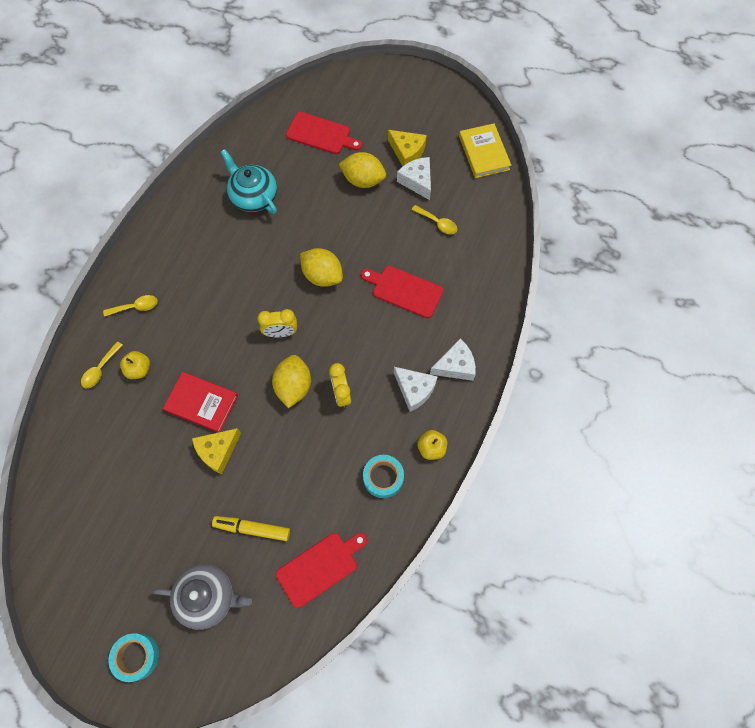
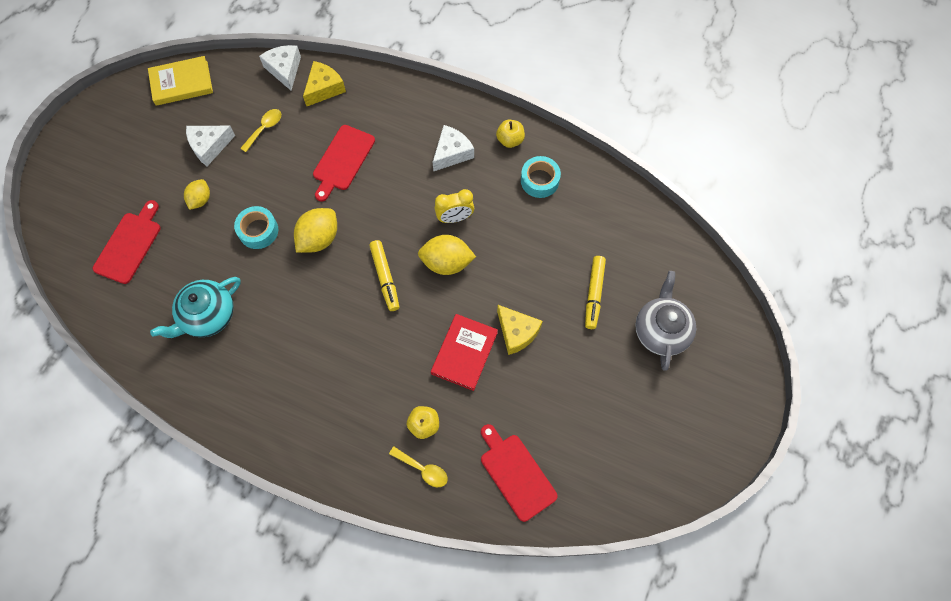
camera: 90 degrees left, 0 degrees up
(136, 307) = (345, 438): yellow spoon -> none
(137, 656) = (721, 392): turquoise tape -> turquoise tape (258, 231)
(281, 333) = (385, 277): yellow clock -> yellow marker
(320, 567) = (626, 233): red cutting board -> red cutting board (516, 473)
(363, 180) = (200, 200): yellow lemon -> yellow lemon, size x0.63
(407, 152) = (169, 156): yellow cheese -> yellow cheese (324, 88)
(455, 366) = (427, 118): white cheese -> white cheese (284, 70)

